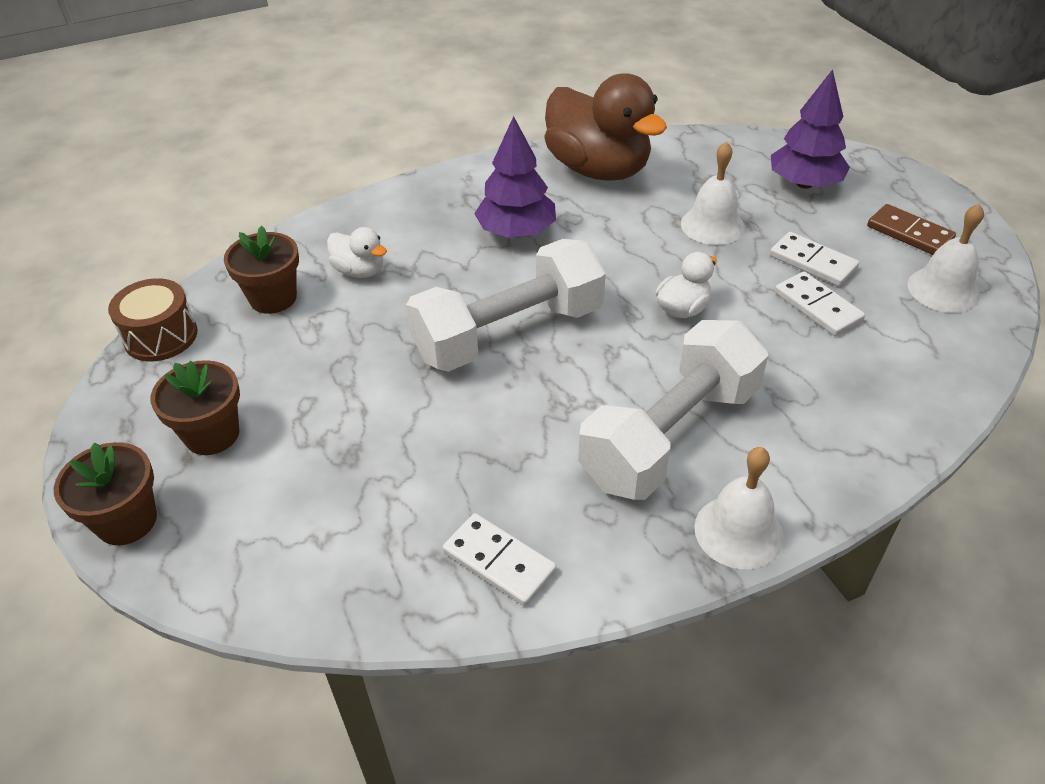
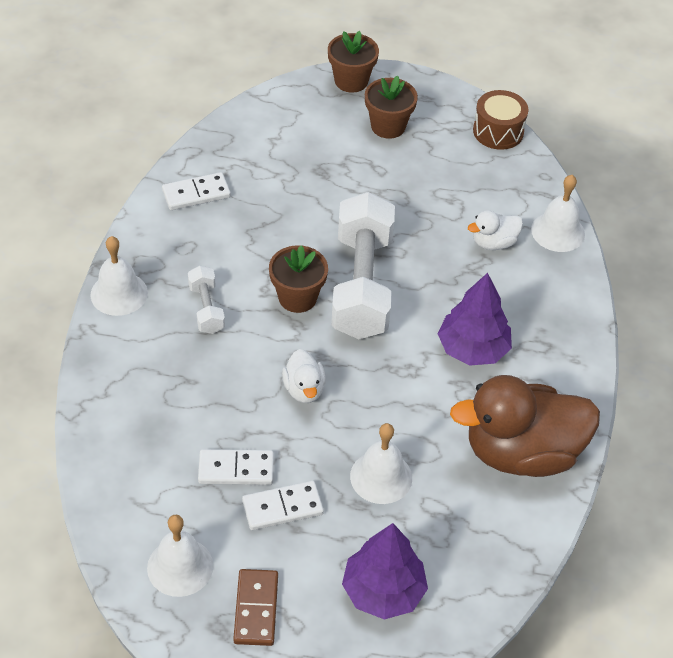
camera: 120 degrees right, 5 degrees up
(273, 298) = (497, 191): brown flower pot -> brown flower pot (297, 297)
(306, 238) = (558, 231): none -> white bell
(670, 435) = (206, 309): white dumbbell -> white dumbbell, size x0.46
(909, 233) = (256, 609): brown domino -> brown domino turned 75 degrees counterclockwise

